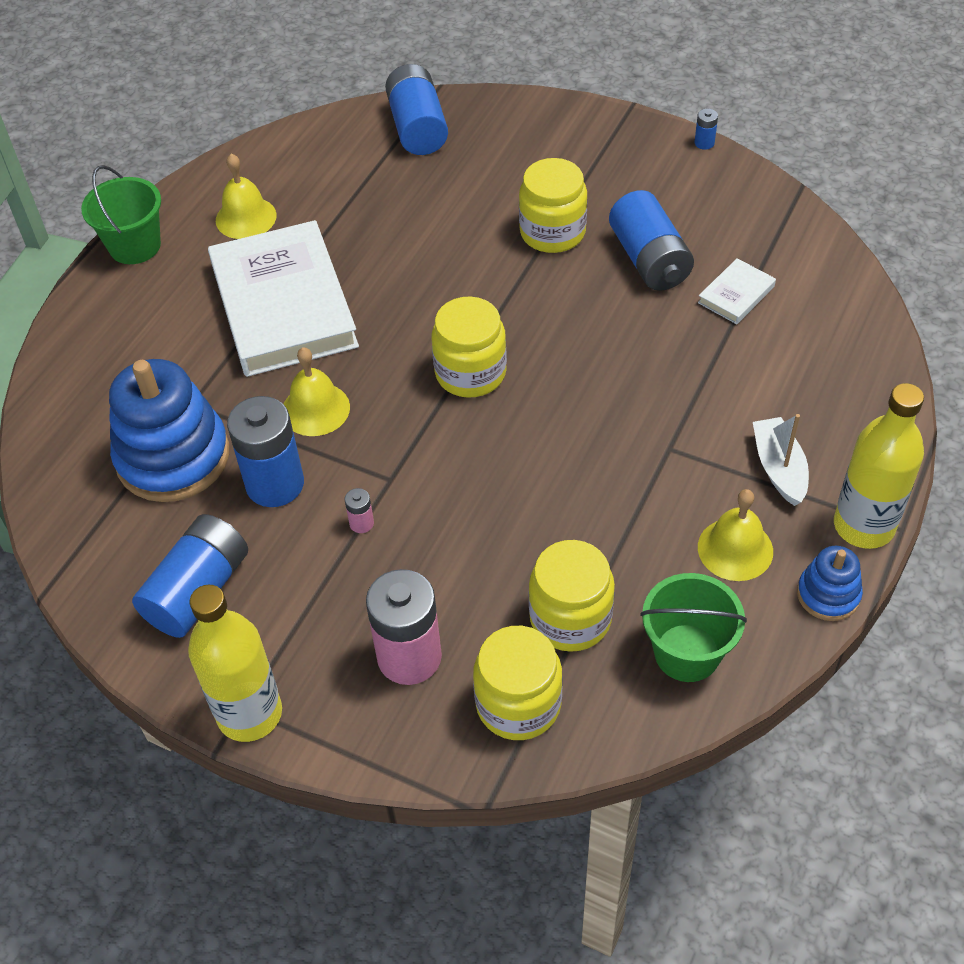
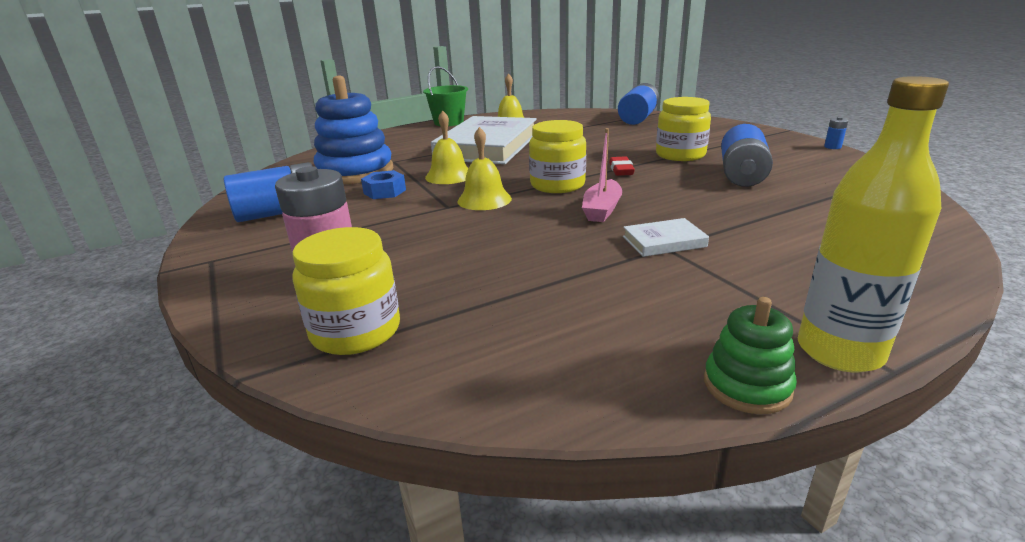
camera: 35 degrees right, 25 degrees down
(249, 714) = (207, 264): yellow bottle -> none
(275, 484) = (385, 192): blue battery -> blue nut
(361, 523) = (403, 216): pink battery -> none
(513, 302) = (621, 170): none -> red eraser
(561, 406) = (602, 209): none -> pink boat
(570, 618) = (467, 302): yellow jar -> none
(687, 653) = (538, 363): green bucket -> none
(735, 549) = (667, 316): yellow bell -> yellow bell (484, 200)
(736, 295) = (804, 199): white book -> white book (664, 242)
(779, 468) = (764, 286): white boat -> none
(828, 594) = (747, 386): blue stacking toy -> green stacking toy

